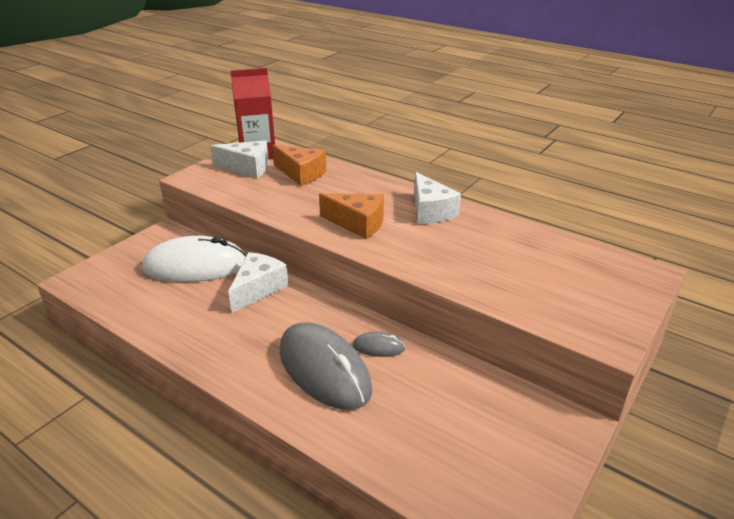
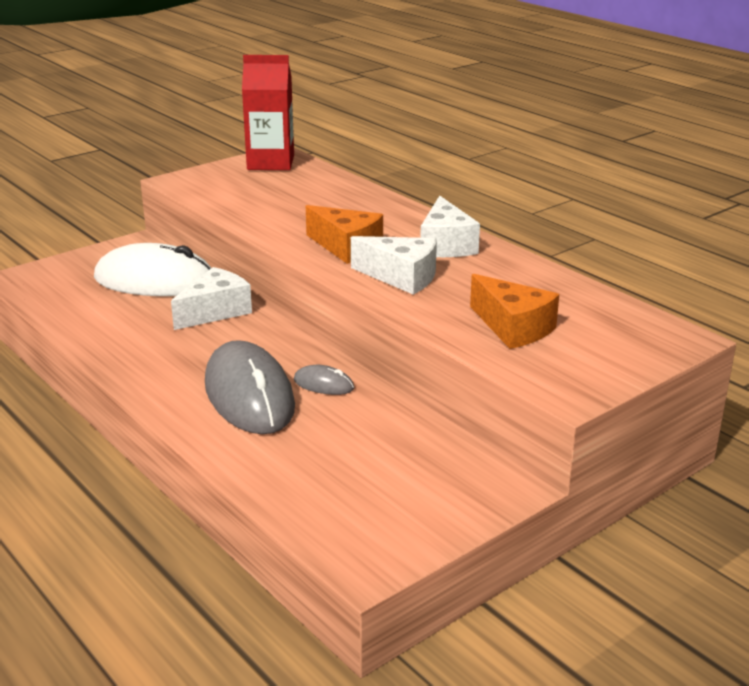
camera: 15 degrees right, 5 degrees down
(247, 168) = (249, 177): white cheese -> white cheese (401, 277)
(301, 174) = (310, 190): orange cheese -> orange cheese (513, 328)

